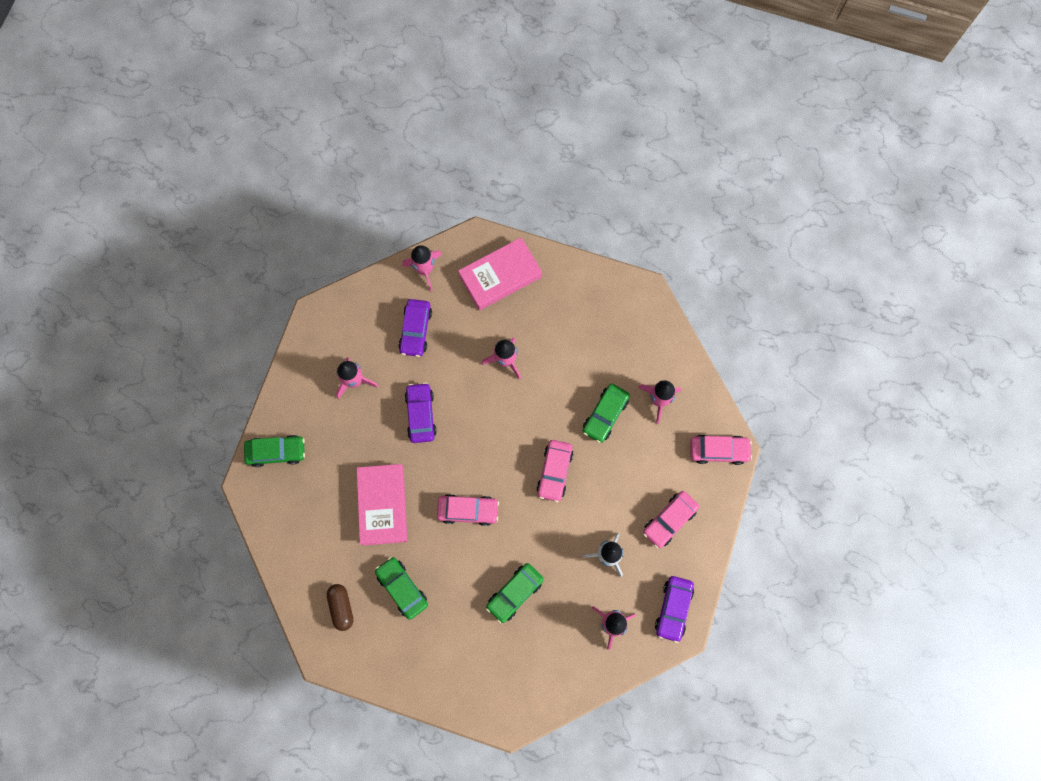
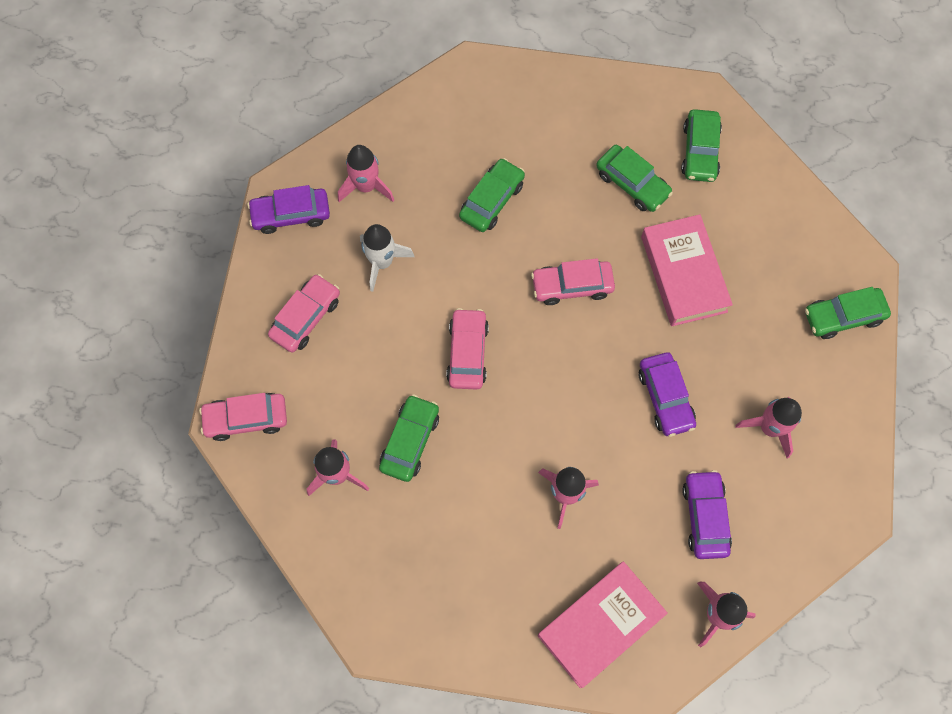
camera: 170 degrees right, 5 degrees down
(341, 607) = (700, 151): brown capsule -> green car
(673, 609) = (291, 214): purple car -> purple car turned 105 degrees counterclockwise

